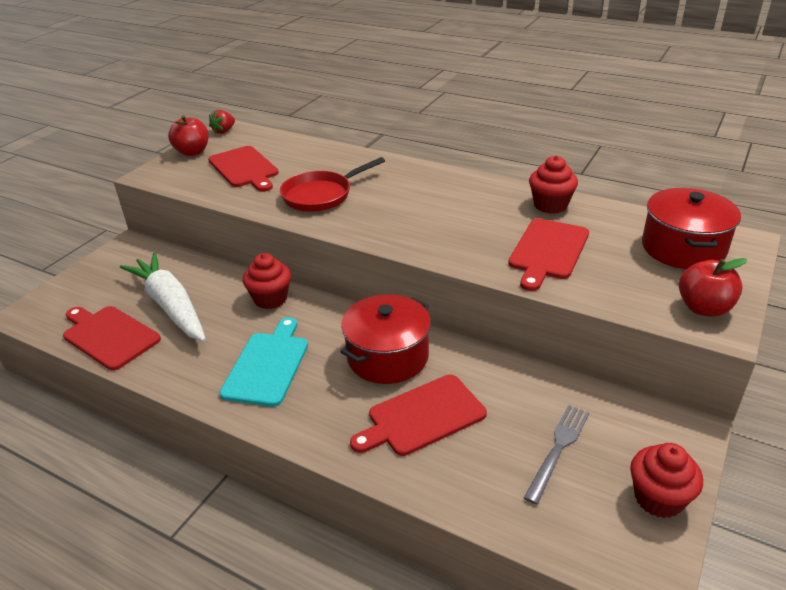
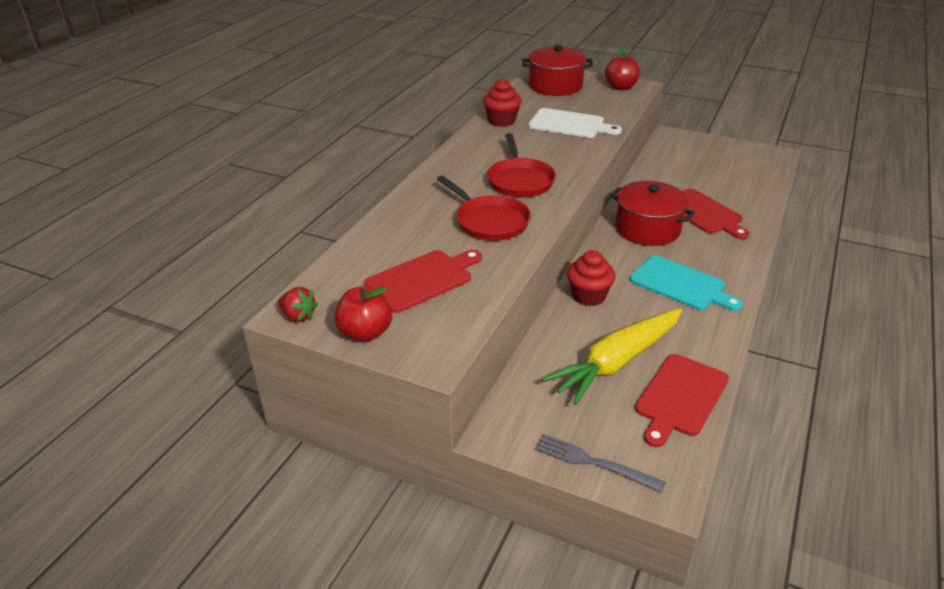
camera: 95 degrees left, 0 degrees up
(170, 306) = (617, 362): white carrot -> yellow carrot
(268, 365) = (681, 284): turquoise cutting board -> turquoise cutting board turned 150 degrees counterclockwise
(397, 212) = (520, 181): none -> red pan
(547, 251) = (570, 124): red cutting board -> white cutting board
(558, 449) = (706, 170): grey fork -> grey fork (593, 462)
(658, 498) = (726, 147): red cupcake -> none

